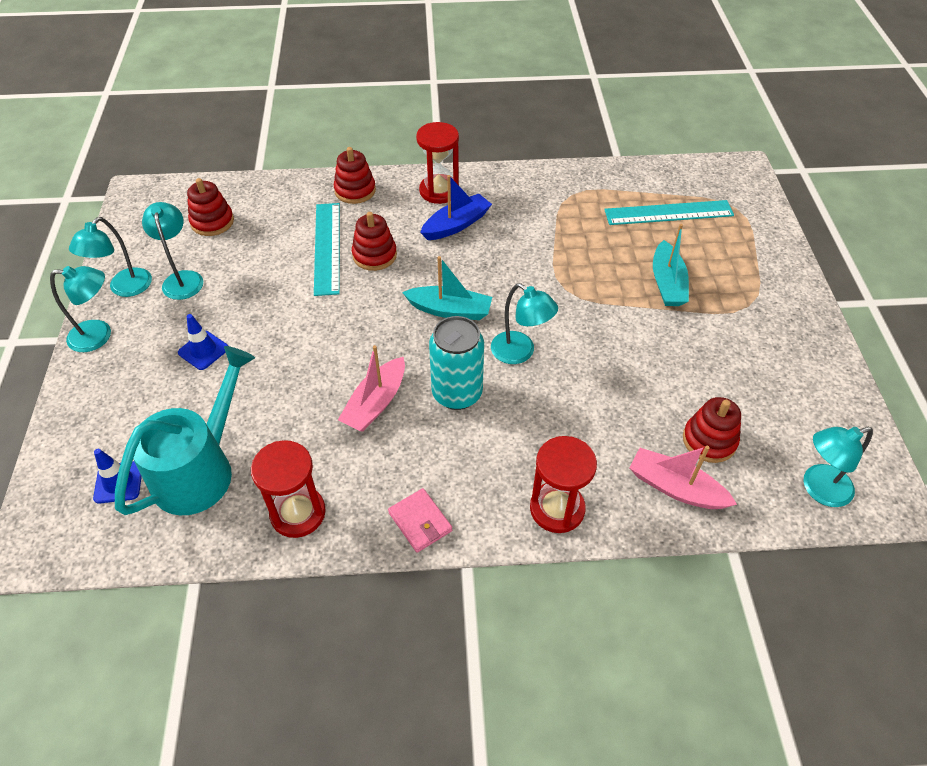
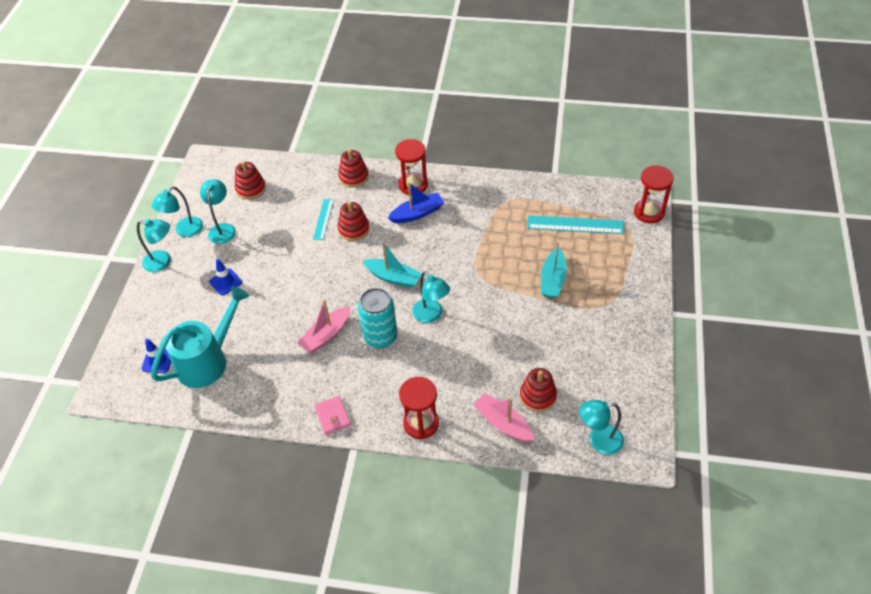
camera: 15 degrees right, 0 degrees up
(298, 513) = (260, 398): red hourglass -> red hourglass (649, 212)
(327, 247) = (323, 219): turquoise ruler -> turquoise ruler, size x0.59

